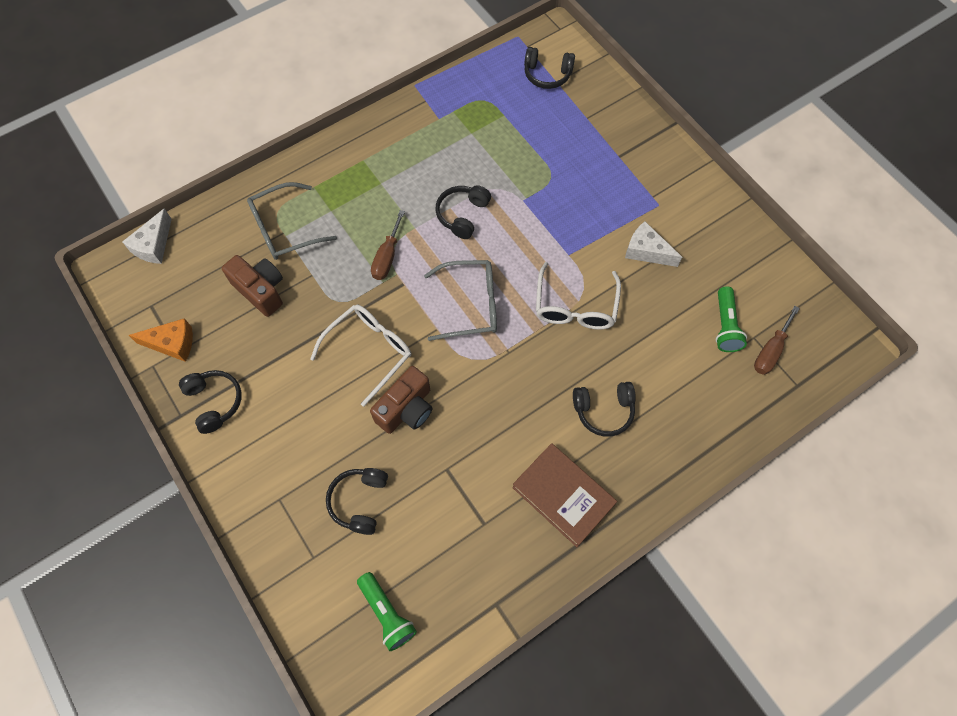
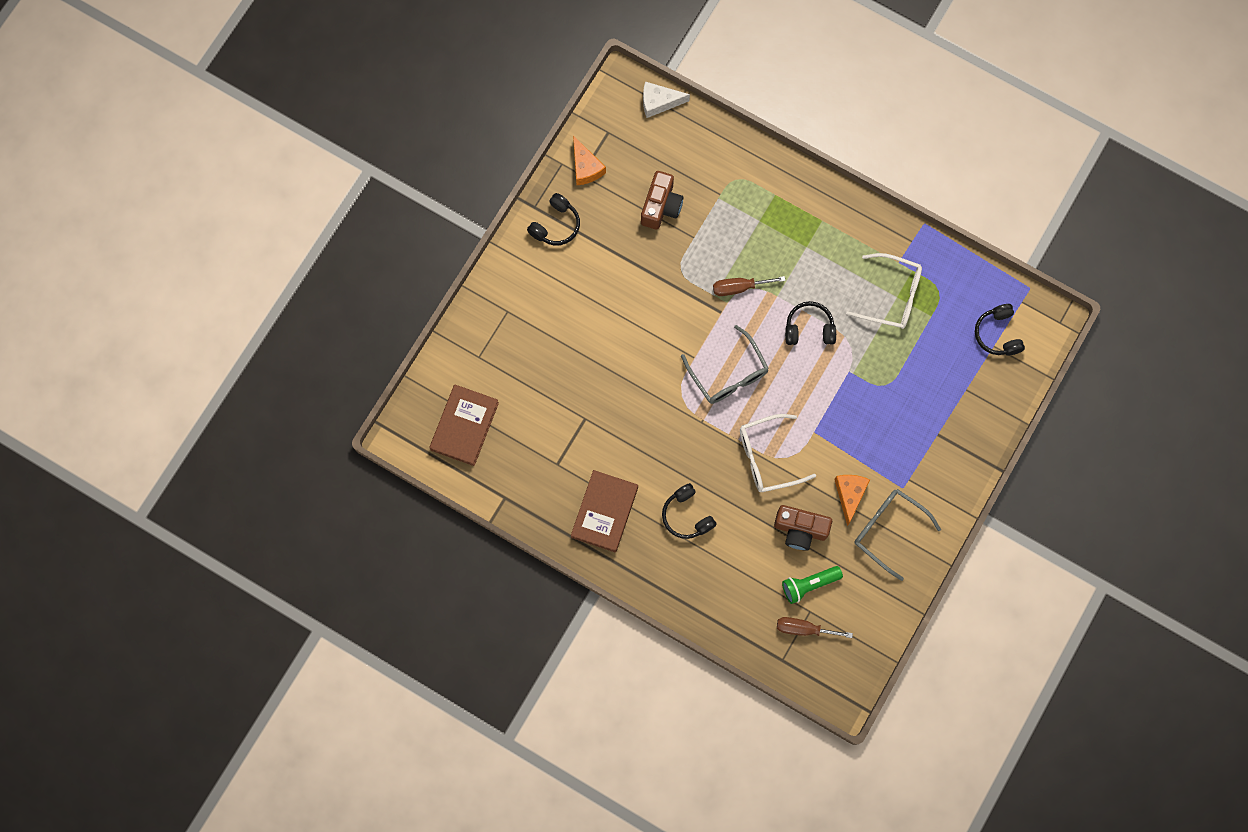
camera: 65 degrees right, 10 degrees up
(285, 229) = (724, 194): grey glasses -> grey glasses (888, 530)
(359, 501) = (532, 368): black headphones -> none
(369, 351) = (650, 316): white glasses -> white glasses (891, 296)
(387, 613) = (464, 426): green flashlight -> brown book
(406, 409) = (617, 367): brown camera -> brown camera (800, 529)
(646, 251) = (849, 494): white cheese -> orange cheese

